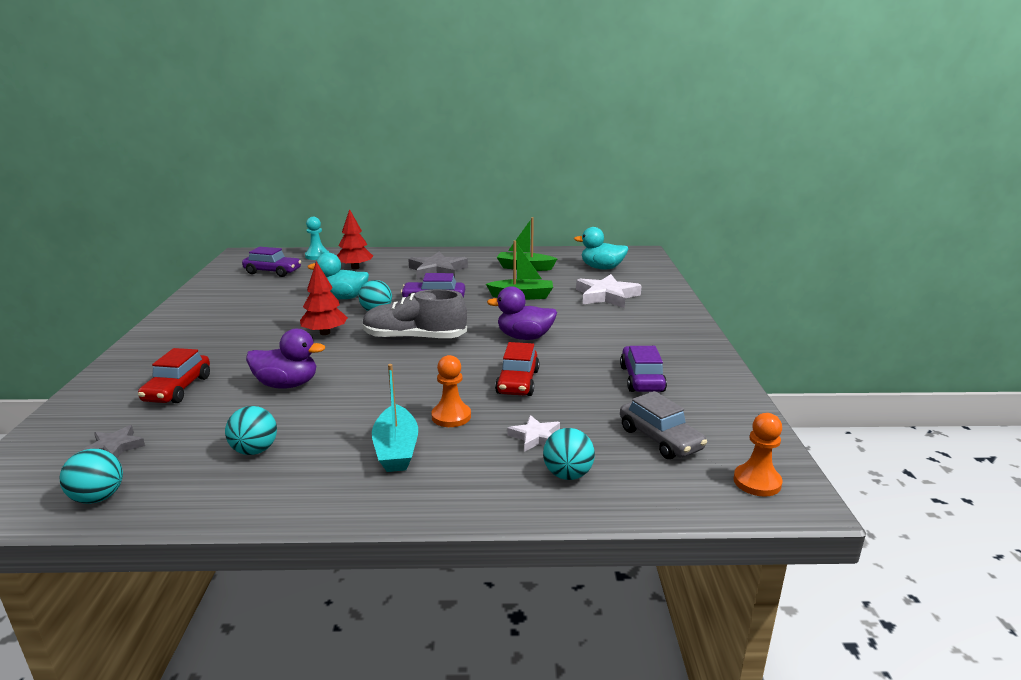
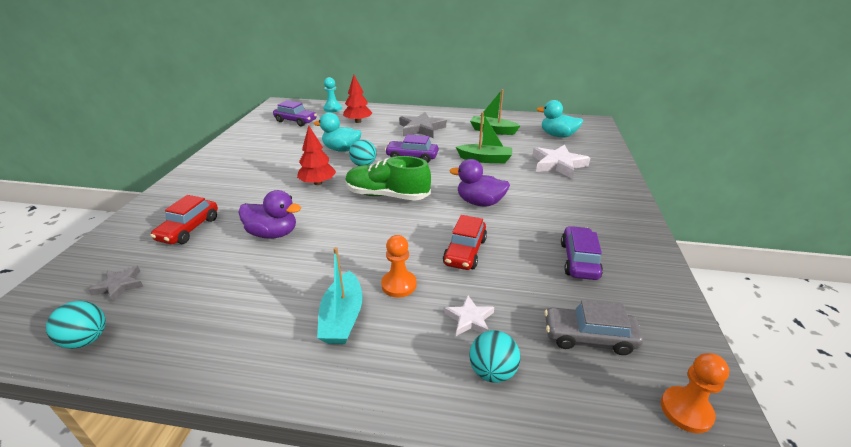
camera: 10 degrees right, 10 degrees up
(255, 450) = (225, 303): turquoise ball -> none
(414, 339) = (387, 195): grey shoe -> green shoe
(660, 439) = (589, 337): grey car -> grey car turned 120 degrees clockwise

